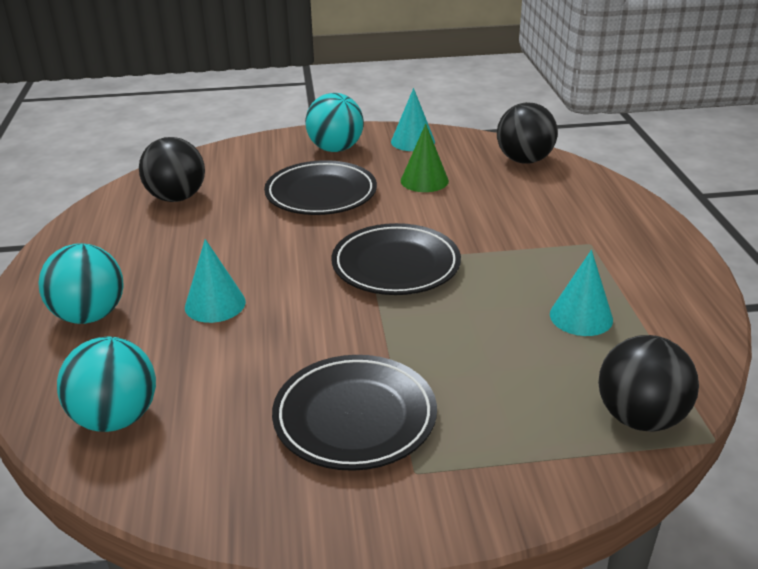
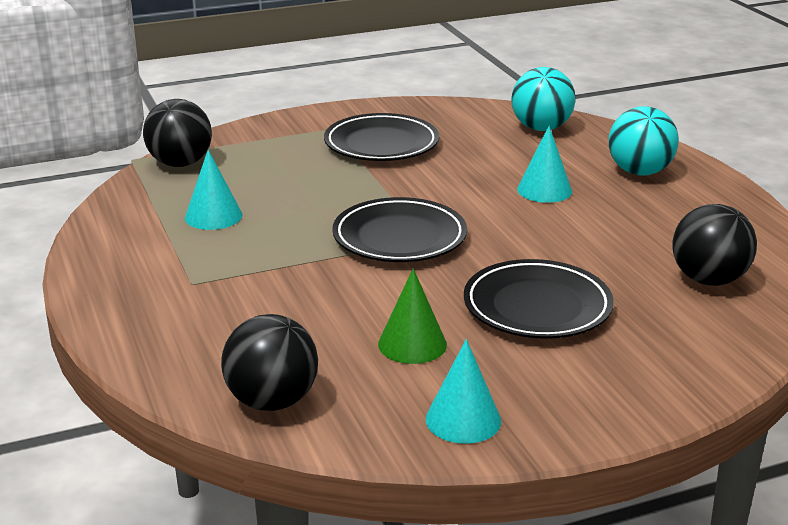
camera: 165 degrees right, 5 degrees down
(335, 149) = (576, 386): turquoise ball -> none

